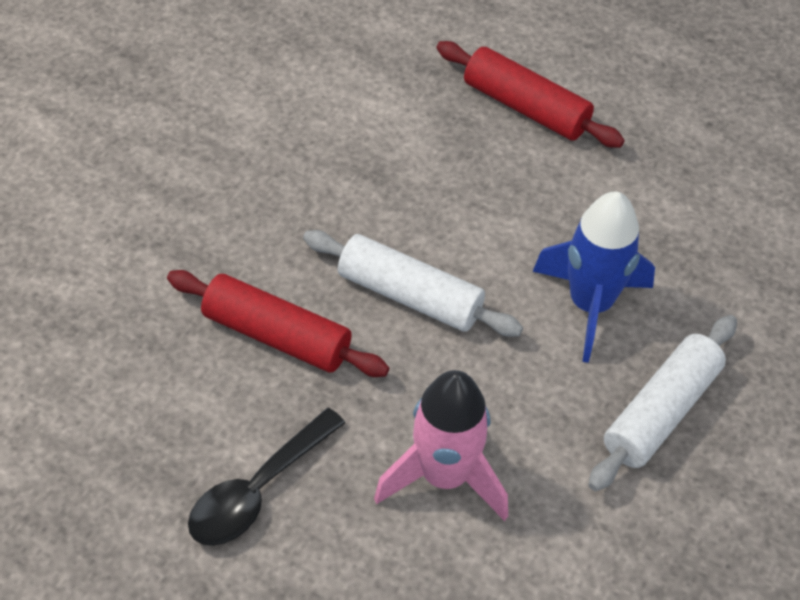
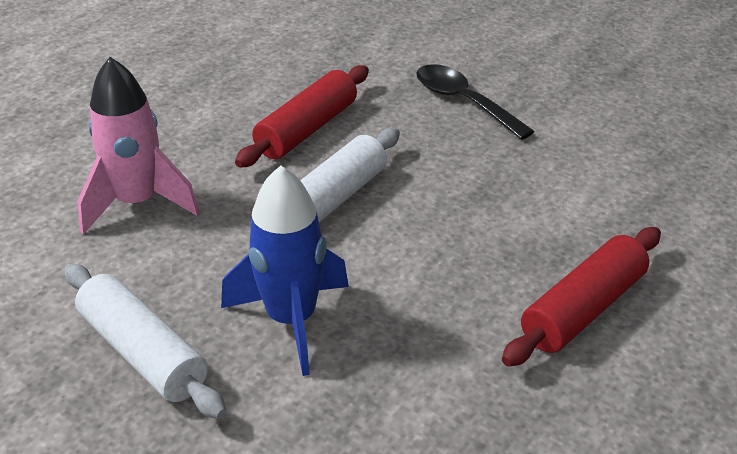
camera: 100 degrees right, 15 degrees down
(258, 490) = (169, 115): black spoon -> black spoon (464, 102)

